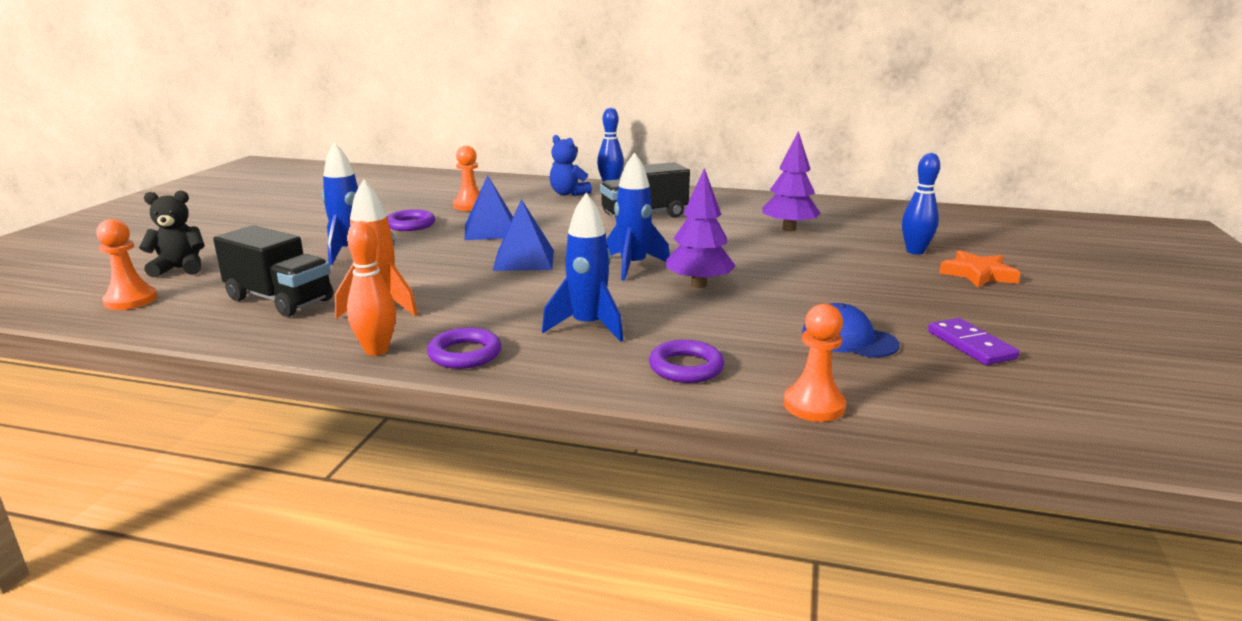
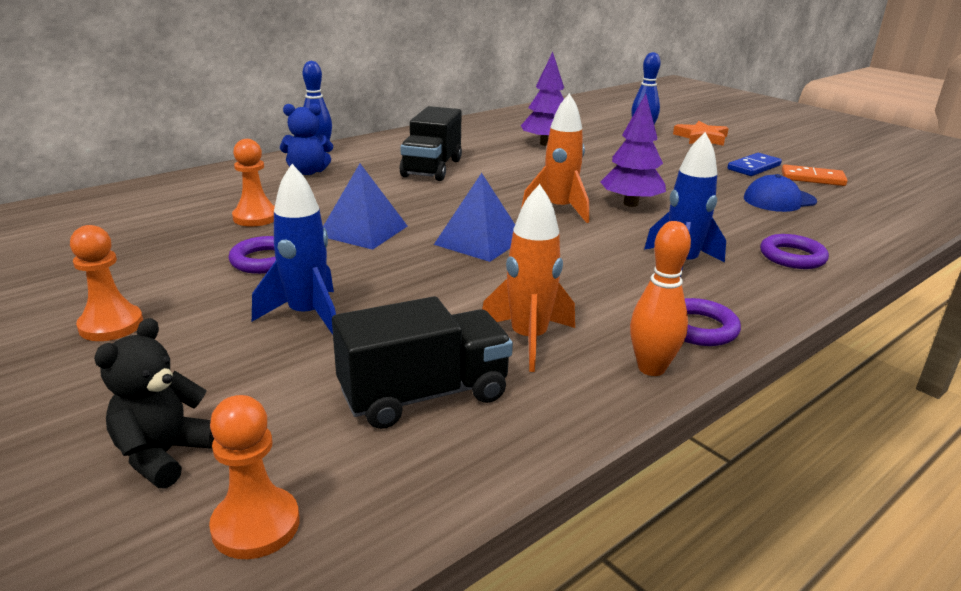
camera: 55 degrees left, 5 degrees up
(633, 266) = (559, 210): blue rocket -> orange rocket
(813, 405) = (878, 242): orange pawn -> orange pawn (111, 325)
(934, 312) = (754, 167): none -> blue domino
(970, 345) = (812, 178): purple domino -> orange domino

